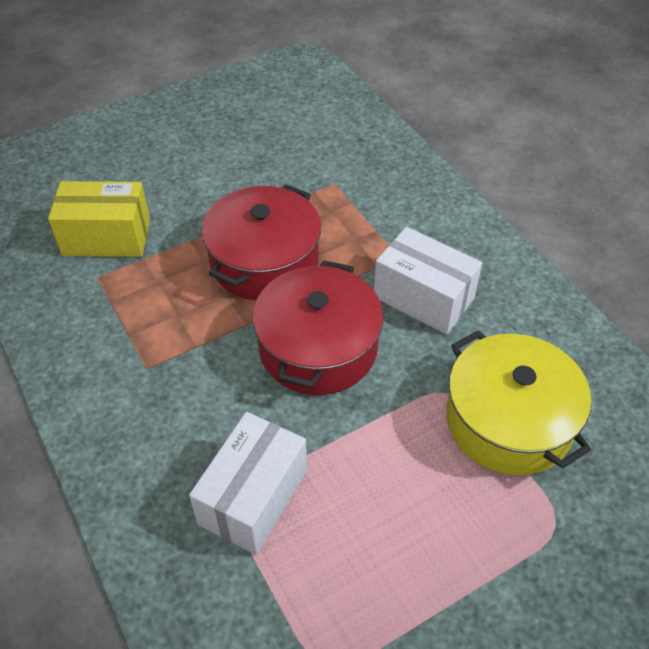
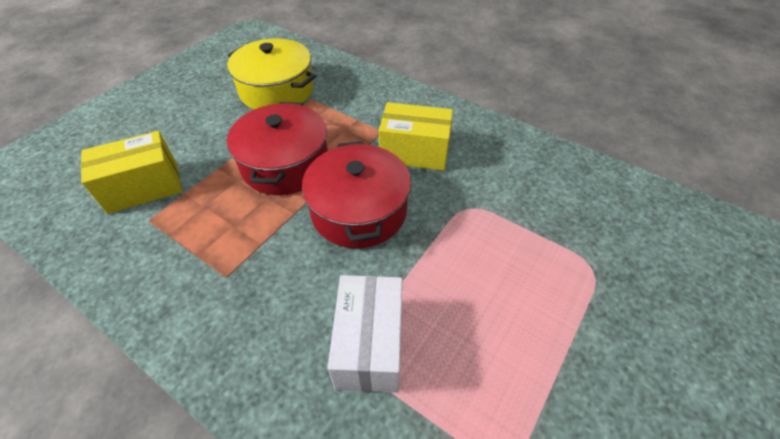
camera: 25 degrees left, 0 degrees up
(423, 298) = (414, 152): white box -> yellow box
(508, 421) = (519, 212): yellow pot -> yellow pot (276, 90)

